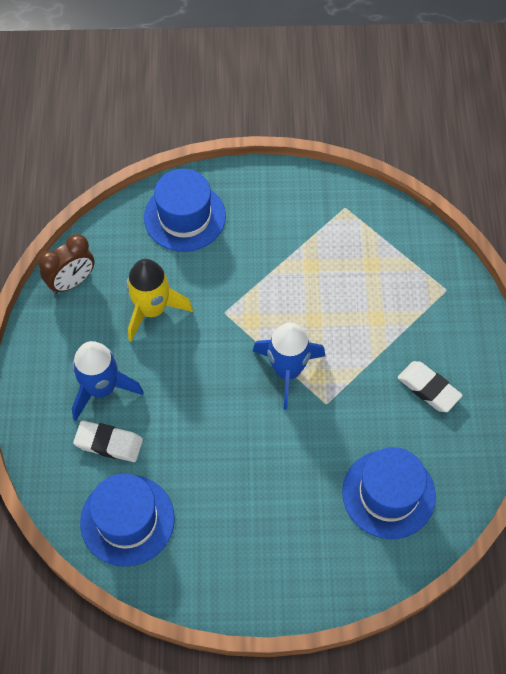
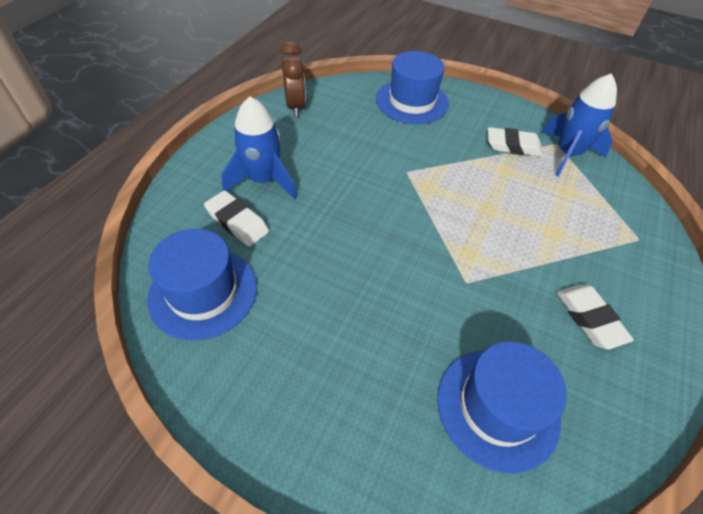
camera: 25 degrees right, 10 degrees down
(72, 282) = (295, 106): brown clock -> brown clock turned 90 degrees counterclockwise
(152, 309) = (345, 146): yellow rocket -> none
(287, 371) = (441, 238): blue rocket -> blue rocket (567, 154)
(306, 231) = (513, 146): none -> white eraser

